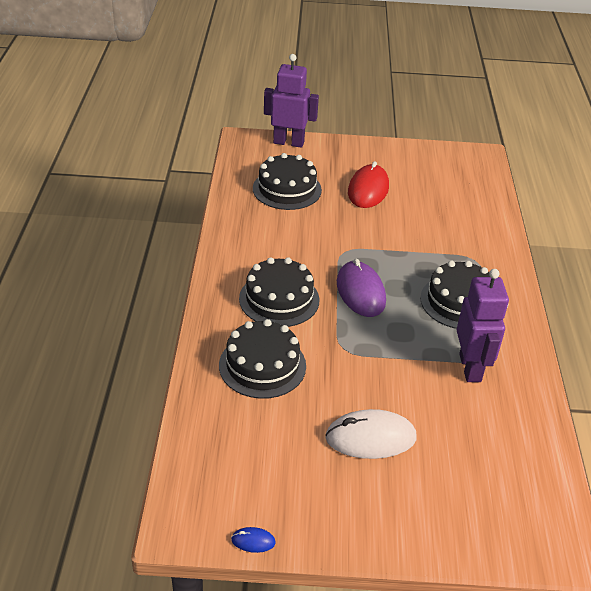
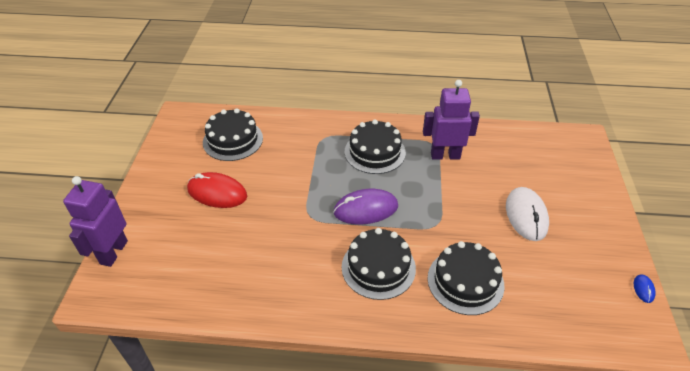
camera: 85 degrees left, 5 degrees up
(287, 189) = (204, 256): black cake -> black cake (233, 140)

